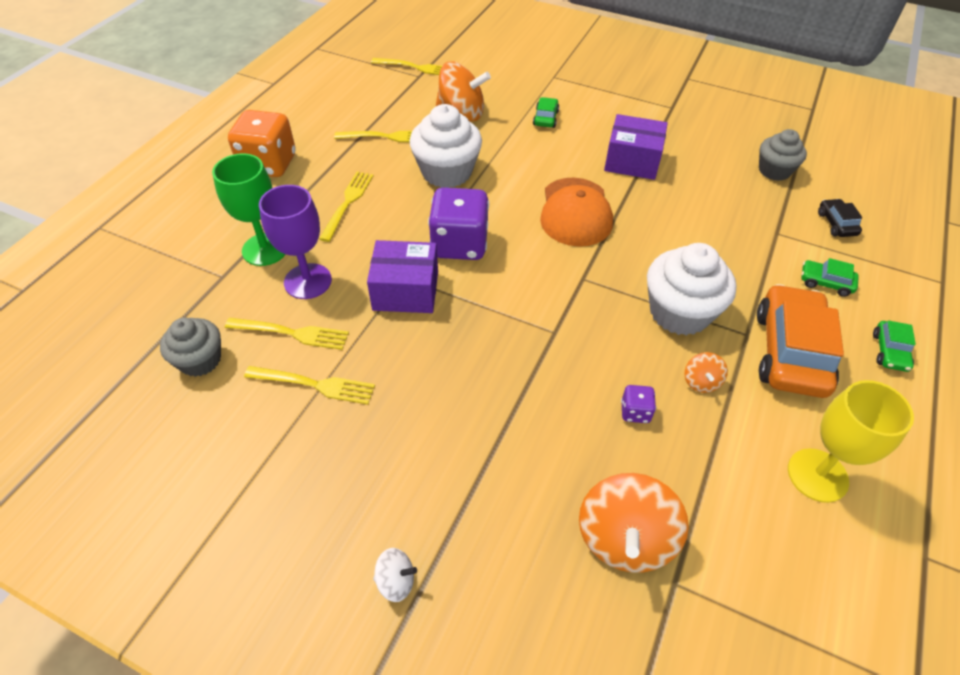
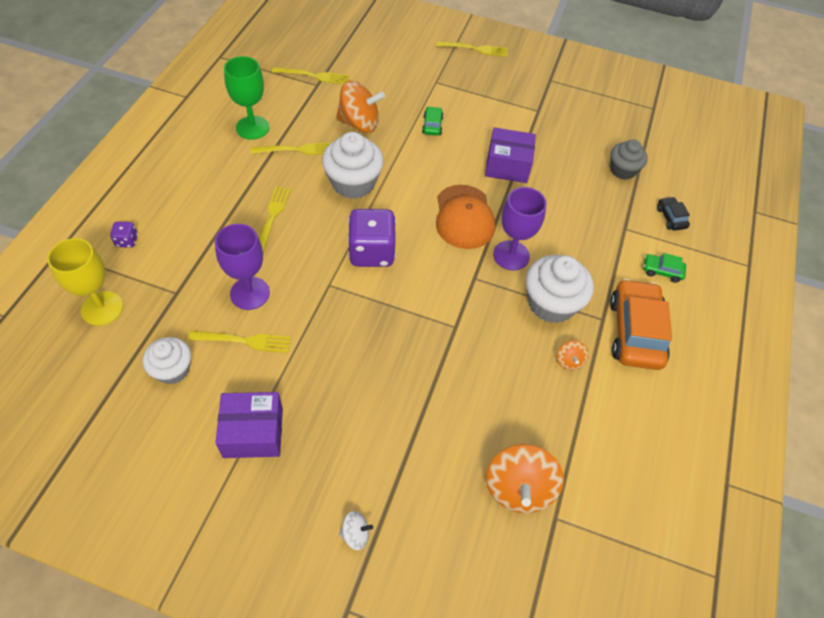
camera: 10 degrees left, 5 degrees up
(200, 360) = (173, 369): grey cupcake -> white cupcake
(265, 249) = (208, 265): green goblet -> green goblet (252, 128)
(269, 164) = (197, 182): orange dice -> none
(314, 384) = (270, 384): yellow fork -> yellow fork (475, 49)
(405, 291) = (332, 297): purple box -> purple box (253, 432)
(631, 256) = (511, 255): none -> purple goblet
(635, 412) = (521, 389): purple dice -> purple dice (127, 241)
(817, 475) = (654, 429): yellow goblet -> yellow goblet (102, 308)
(889, 352) = (708, 327): green car -> none

